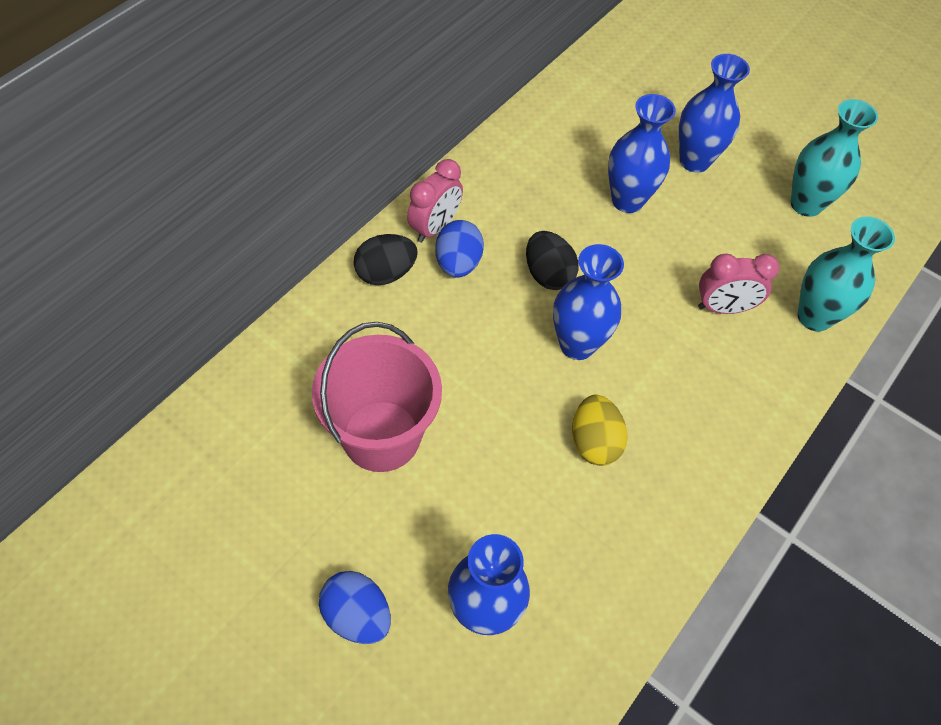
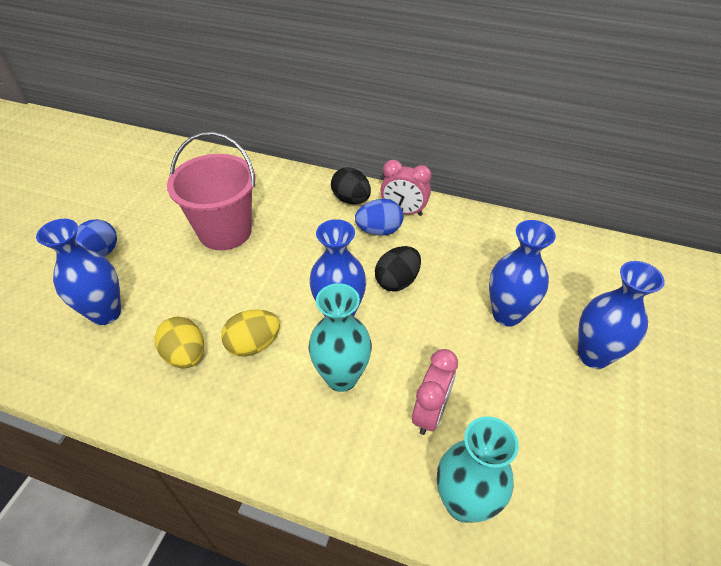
camera: 75 degrees right, 10 degrees down
(587, 519) = (186, 355): none -> yellow egg
(723, 308) = (430, 413): pink clock -> pink clock turned 135 degrees counterclockwise
(806, 204) = (615, 470): turquoise vase -> turquoise vase (341, 377)

